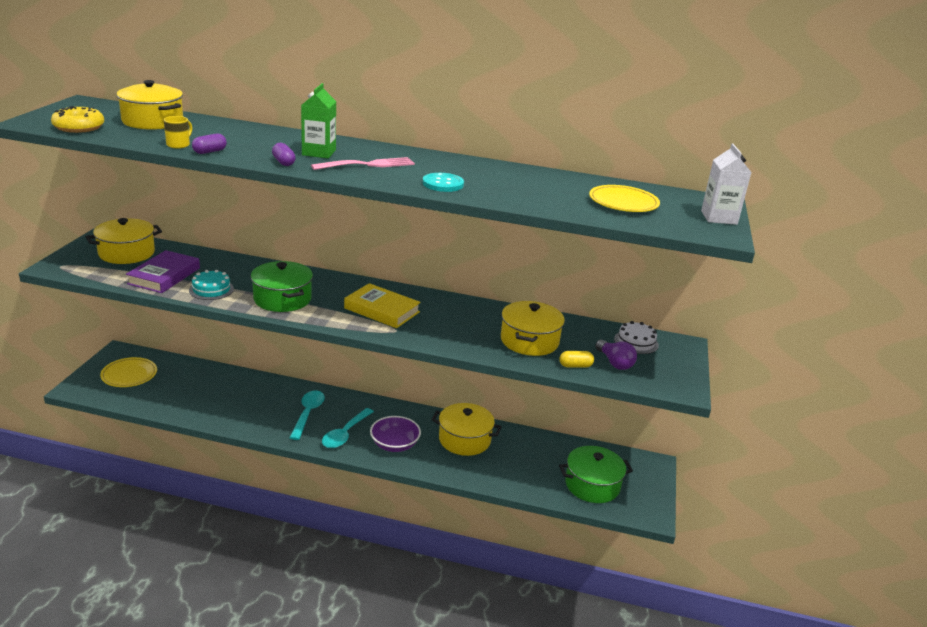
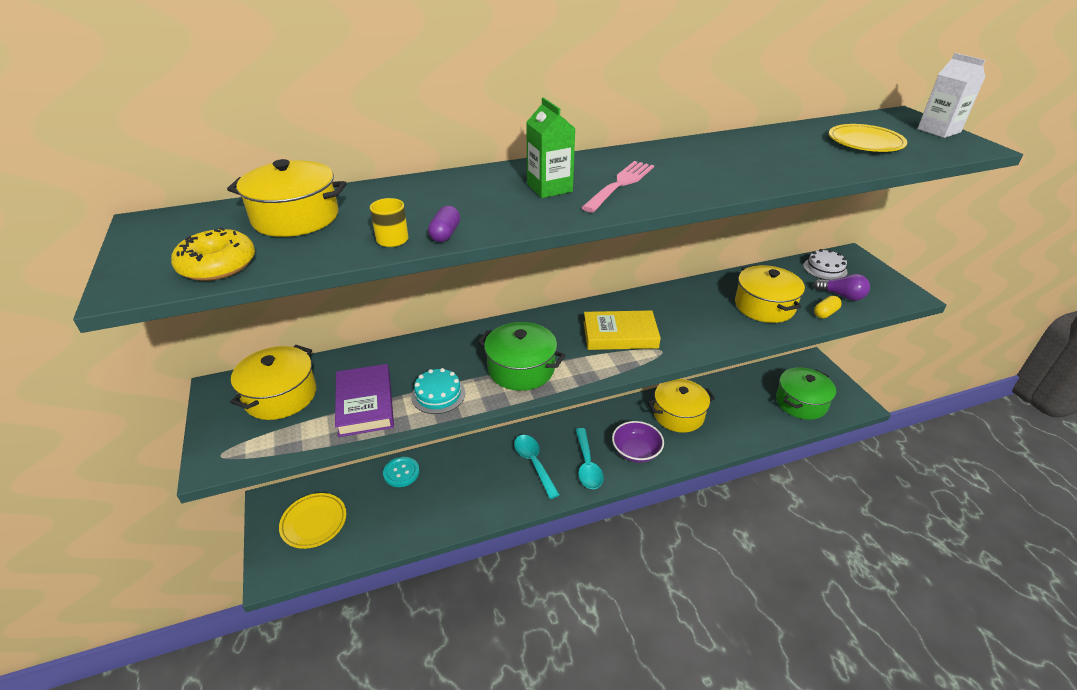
camera: 30 degrees left, 10 degrees up
(283, 162) = (545, 215): purple capsule -> none
(443, 184) = (721, 179): turquoise button -> turquoise button (401, 473)

